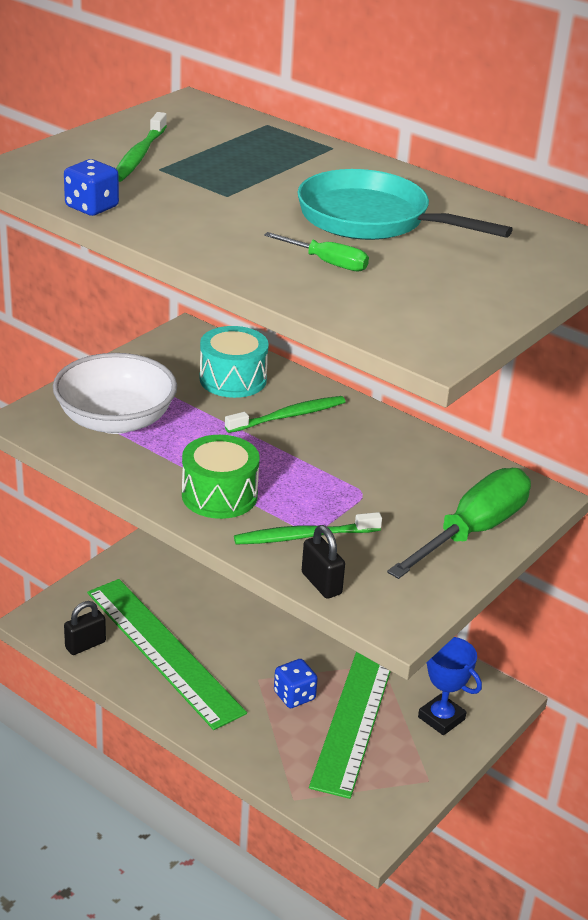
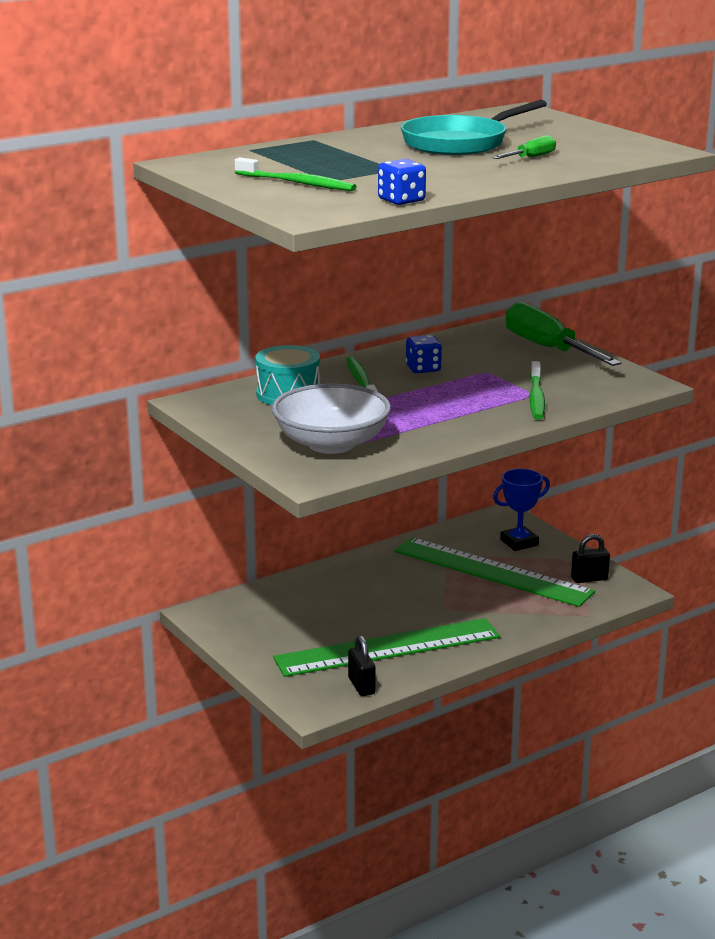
camera: 70 degrees left, 10 degrees down
(219, 495) = (469, 418): green drum -> none
(294, 696) = (471, 596): blue dice -> blue dice (423, 369)
(321, 583) = (597, 400): black padlock -> black padlock (589, 579)

